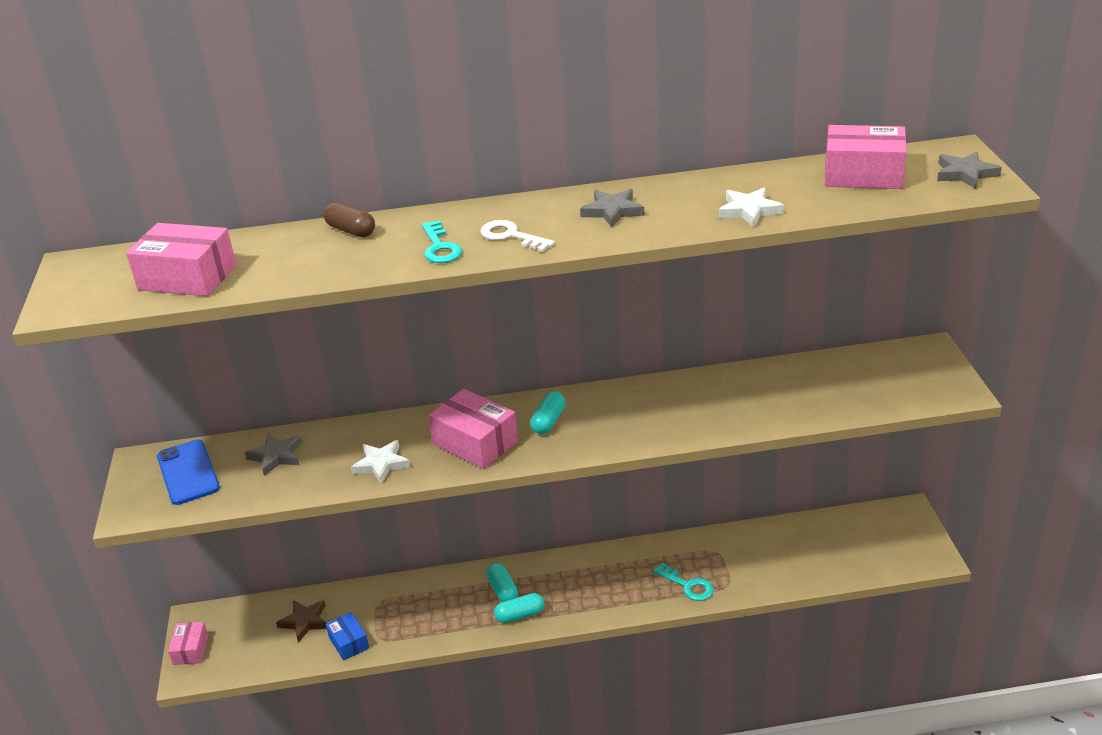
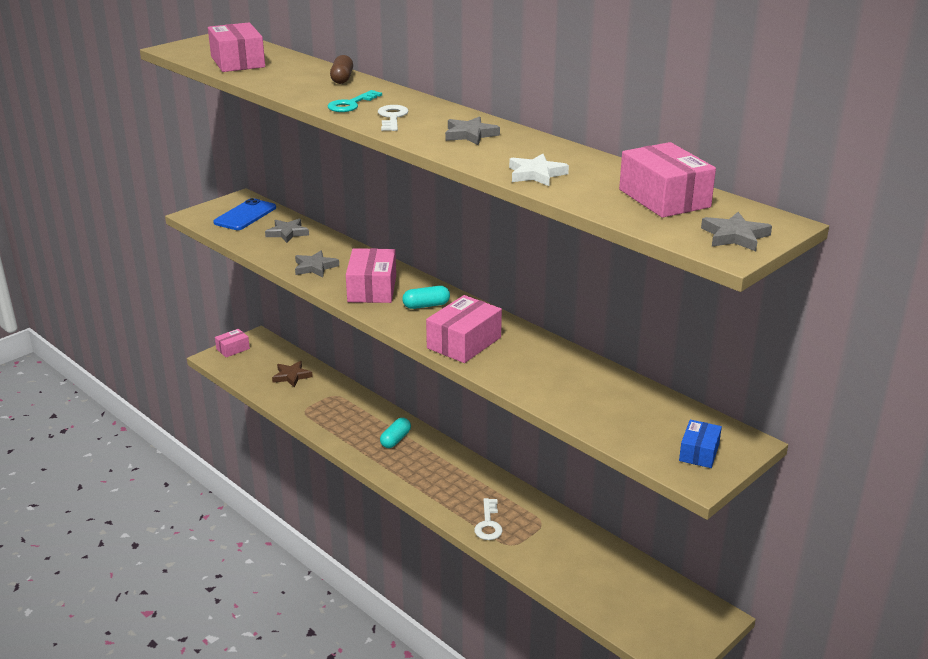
camera: 50 degrees right, 5 degrees down
(349, 643) = (289, 401): blue box -> blue box (699, 452)
(381, 464) = (315, 267): white star -> grey star
(520, 615) = (379, 458): turquoise capsule -> none
(642, 426) = (464, 343): none -> pink box
(687, 585) = (488, 524): turquoise key -> white key

